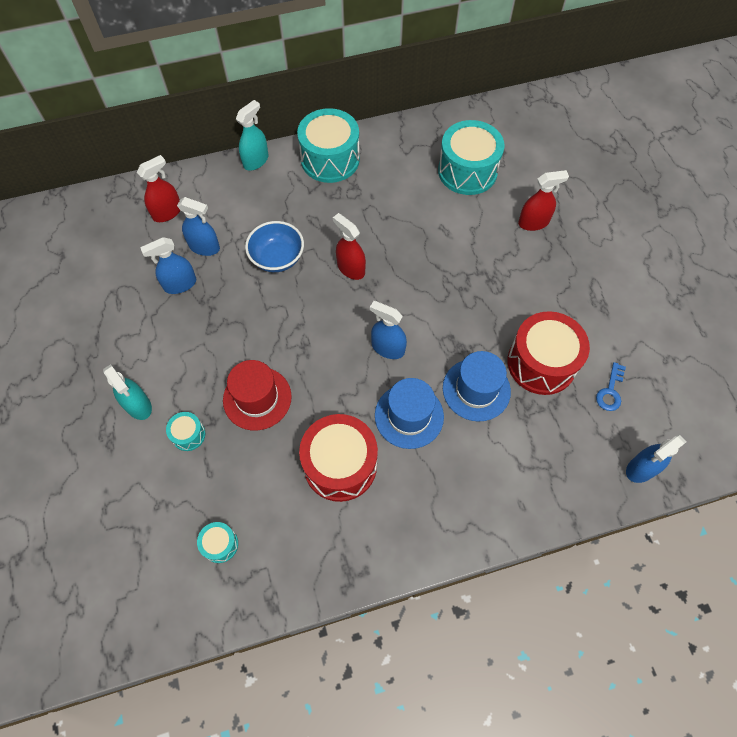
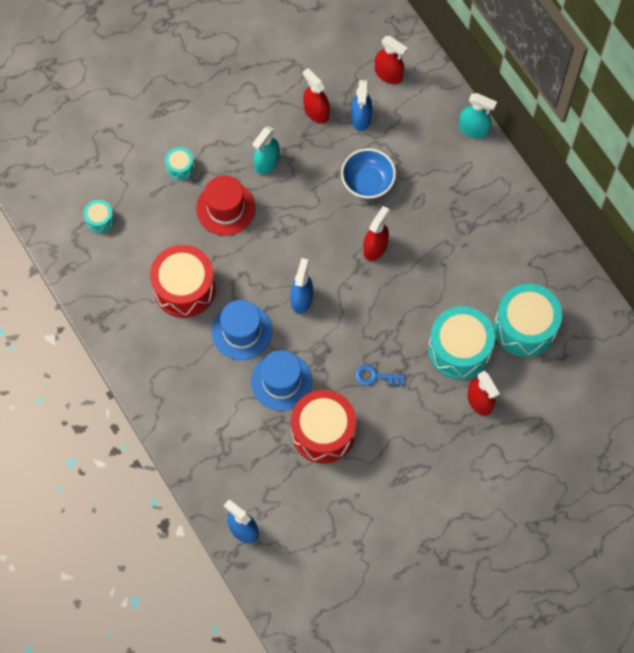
camera: 75 degrees right, 5 degrees up
(138, 405) = (195, 121): turquoise spray bottle -> turquoise spray bottle (267, 162)
(180, 284) = (316, 112): blue spray bottle -> red spray bottle
(330, 159) = (497, 195): turquoise drum -> turquoise drum (459, 349)
(610, 391) = (311, 496): blue key -> blue key (375, 376)

